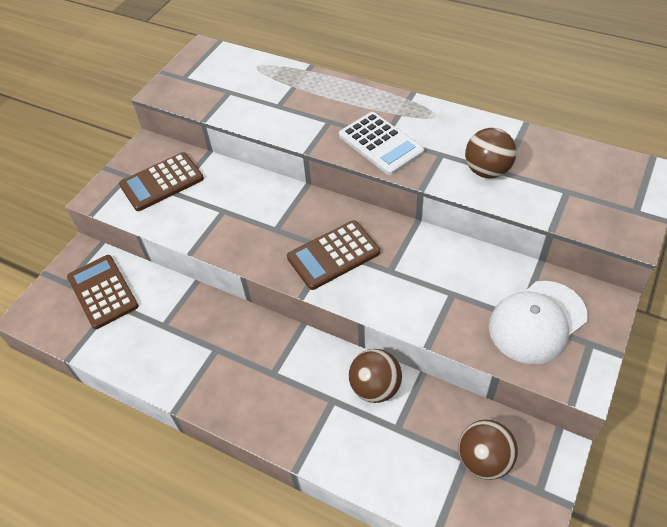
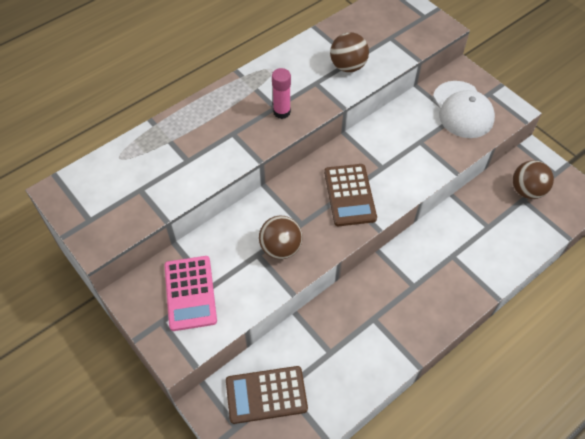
camera: 70 degrees left, 5 degrees up
(162, 182) = (190, 293): brown calculator -> pink calculator
(375, 387) = (452, 226): brown ball -> brown ball (280, 248)
(380, 144) = (282, 112): white calculator -> pink glue stick

